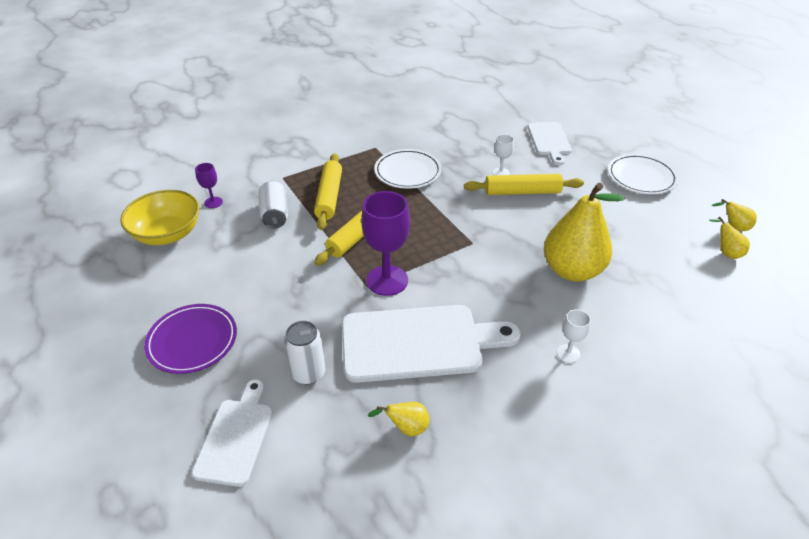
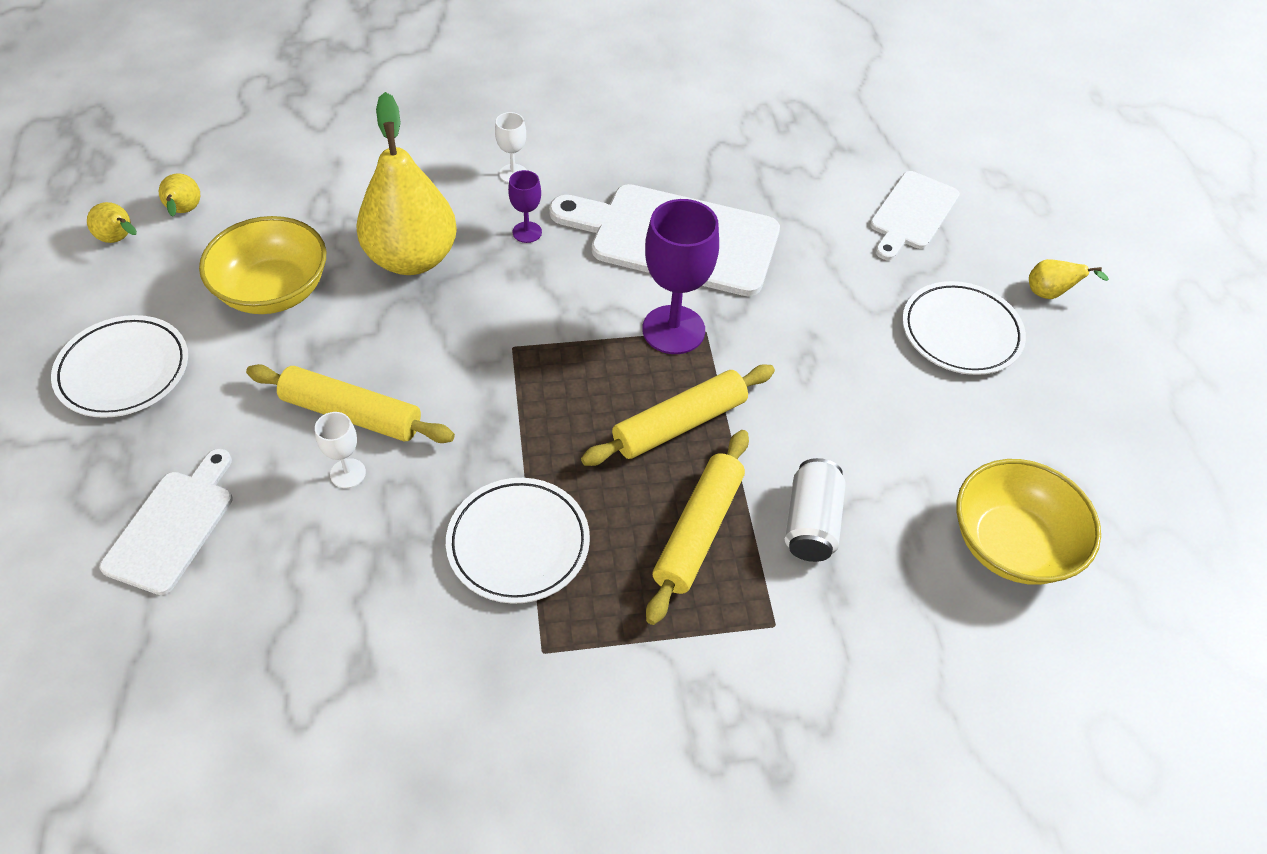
camera: 160 degrees left, 10 degrees up
(192, 341) = (961, 332): purple plate -> white plate
(213, 202) = (925, 599): purple goblet -> purple goblet (527, 232)
(308, 373) = (820, 248): white can -> none
(406, 428) = (732, 167): yellow pear -> yellow pear (1050, 294)
(623, 229) = (273, 291): none -> yellow bowl

